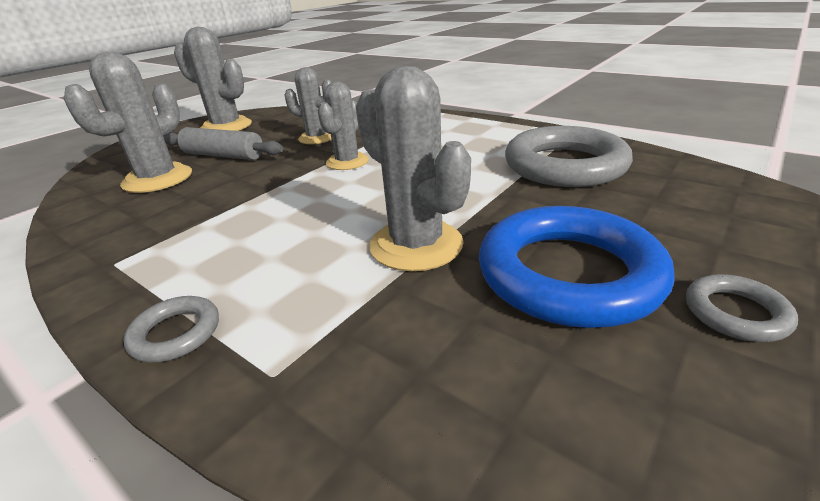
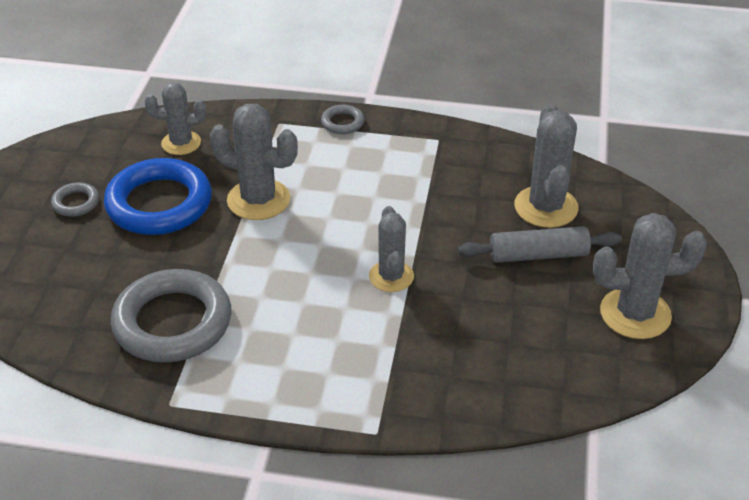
camera: 150 degrees right, 10 degrees up
(317, 138) = (475, 314): grey cactus -> grey cactus (181, 143)

